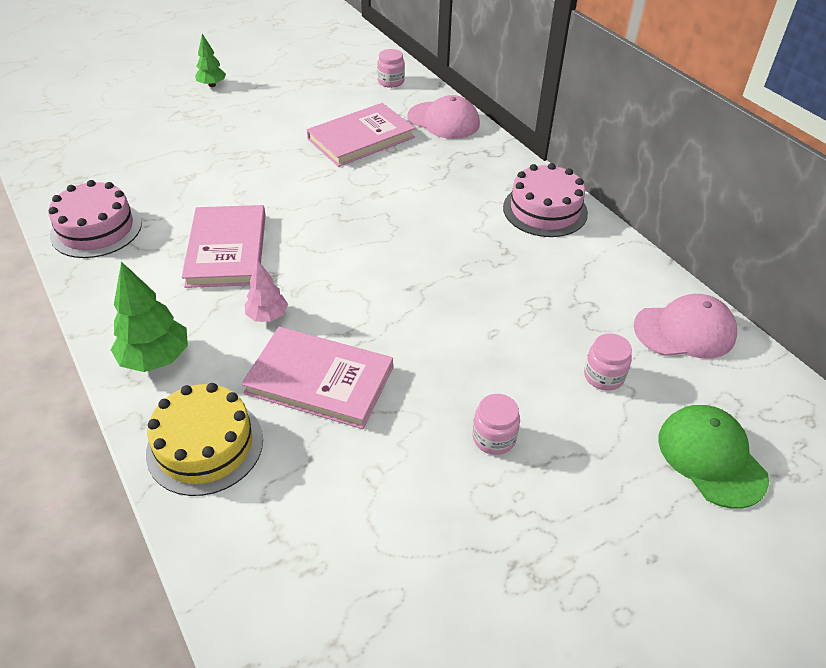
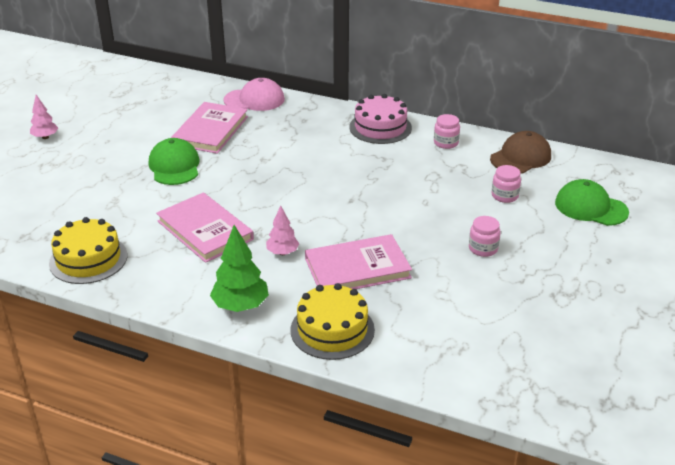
camera: 35 degrees left, 10 degrees down
(96, 229) = (88, 259): pink cake -> yellow cake
(212, 85) = (45, 137): green tree -> pink tree
(283, 163) = (174, 166): none -> green cap
(391, 82) = (185, 88): pink jar -> pink jar (446, 143)
(684, 331) = (520, 157): pink cap -> brown cap

